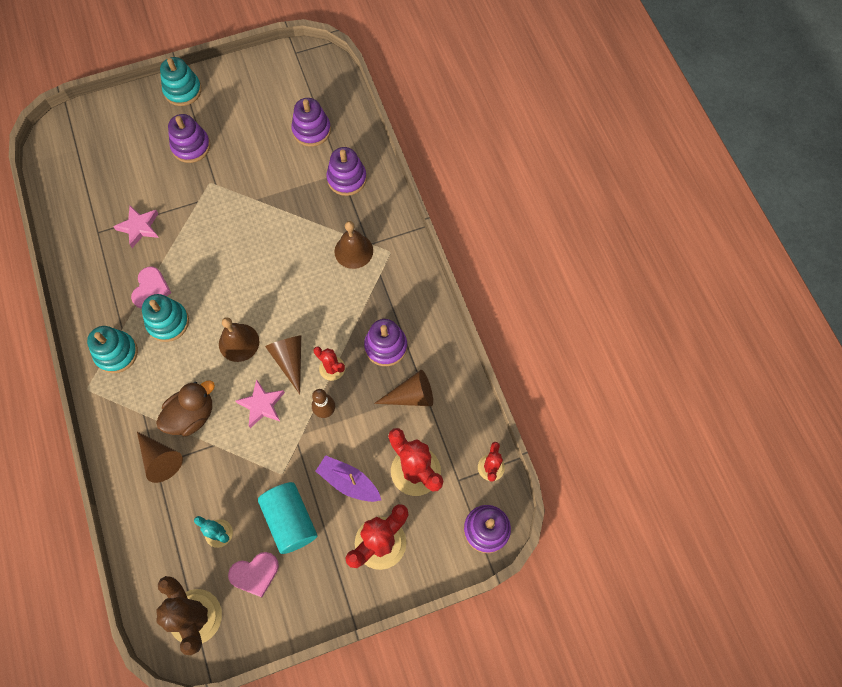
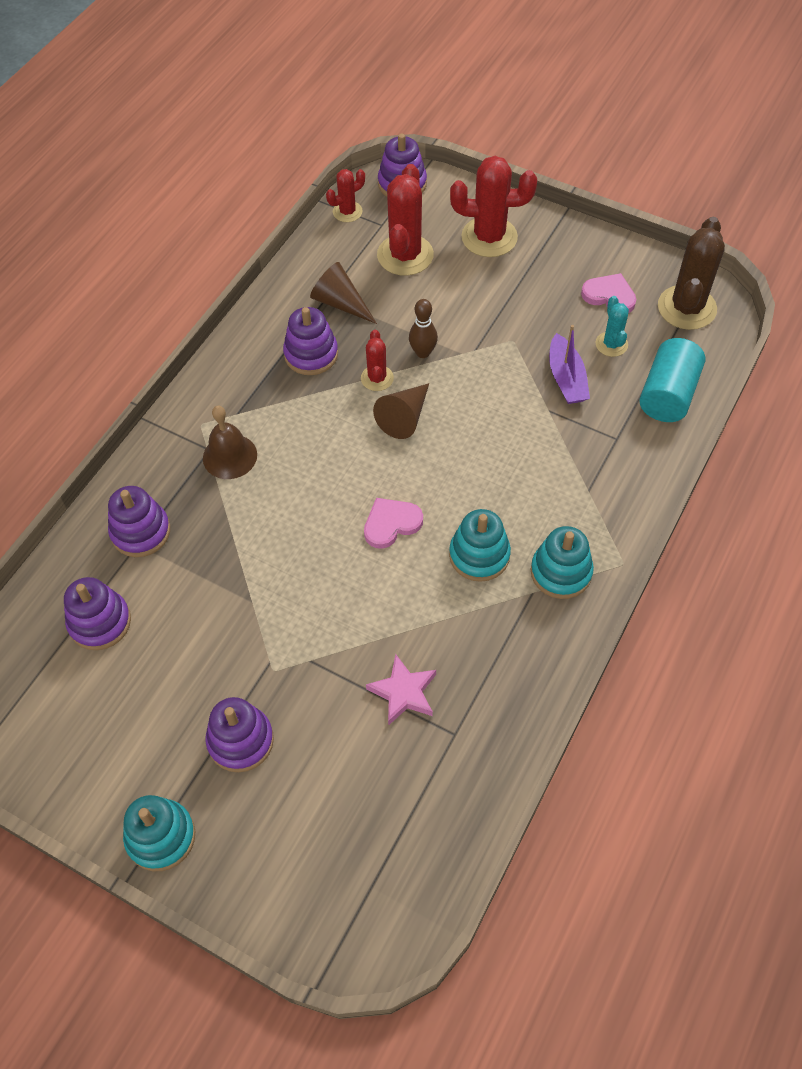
camera: 130 degrees left, 10 degrees down
(151, 289) = (462, 607): pink heart -> pink heart (391, 524)
(160, 459) = (608, 439): brown cone -> none
(191, 415) = (543, 450): brown duck -> none
(239, 342) = (432, 473): brown bell -> none
(262, 405) = (471, 404): pink star -> none
(290, 520) = (542, 305): turquoise cylinder -> turquoise cylinder (668, 394)
(349, 482) = (465, 291): purple boat -> purple boat (566, 378)

